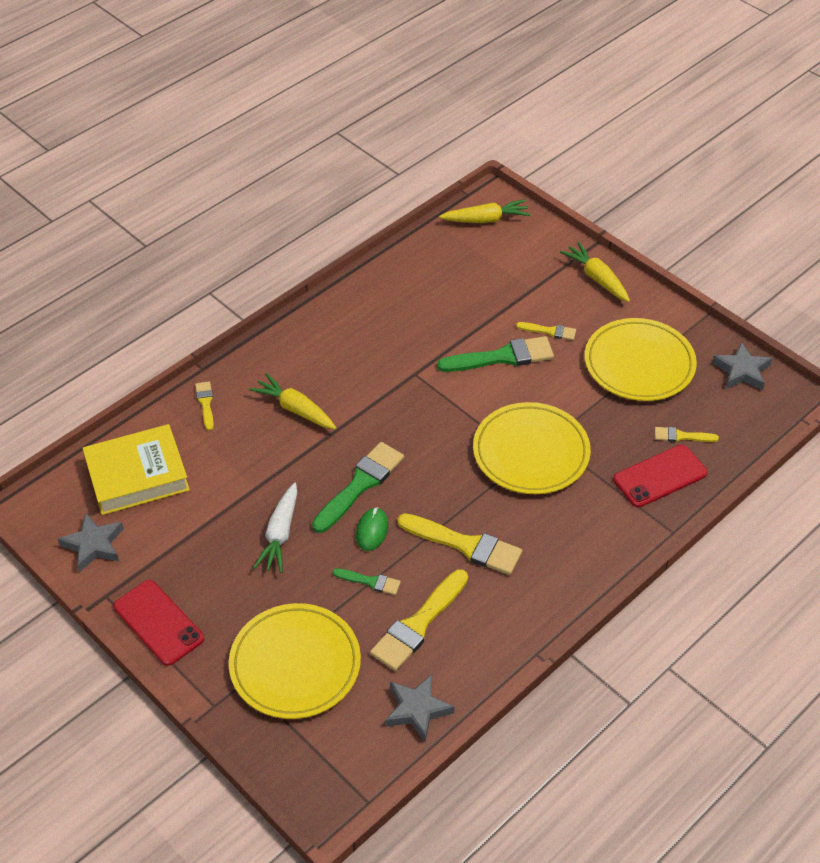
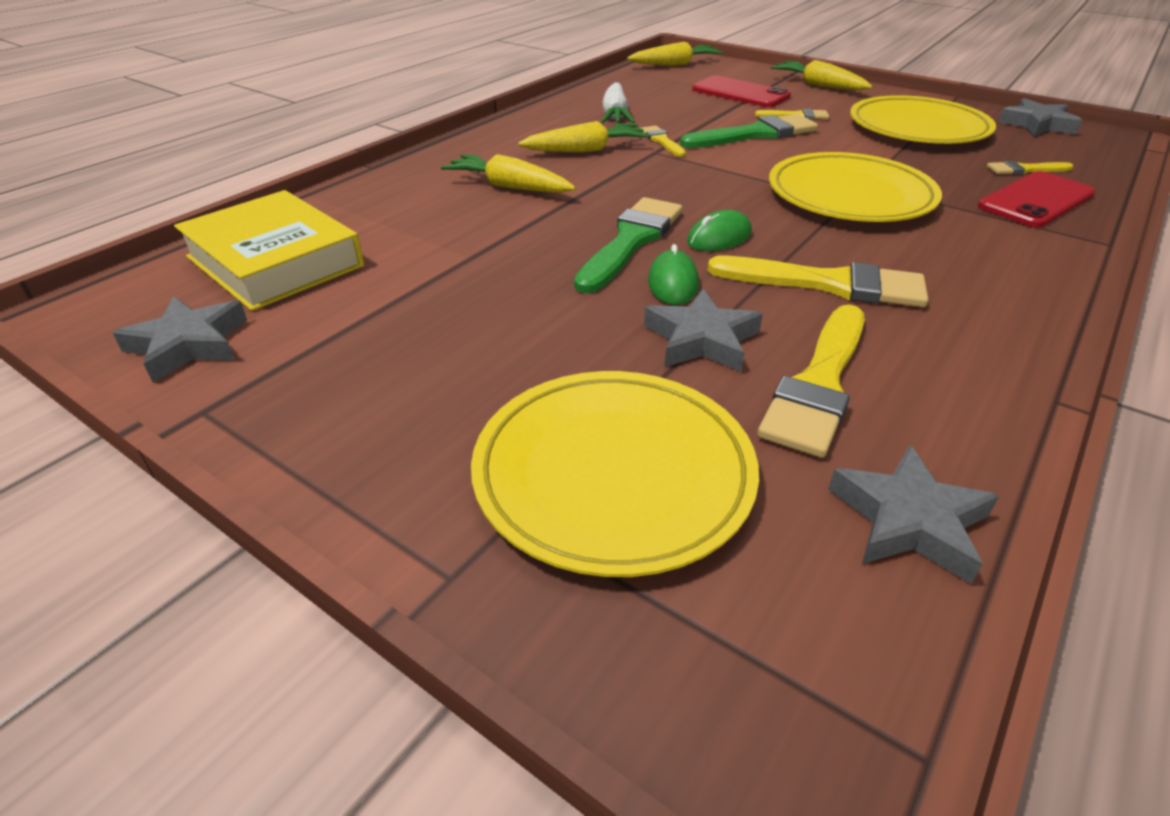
camera: 10 degrees left, 10 degrees down
(137, 475) = (275, 261): yellow book -> yellow book turned 75 degrees clockwise
(158, 622) = (312, 440): red phone -> red phone (740, 93)
(205, 403) = (380, 192): yellow brush -> yellow brush (662, 141)
(280, 534) = (524, 300): white carrot -> white carrot (615, 115)
(362, 365) = (585, 150): none -> yellow carrot
(370, 581) = (701, 339): green brush -> grey star
(418, 489) = (719, 238): none -> green mouse

